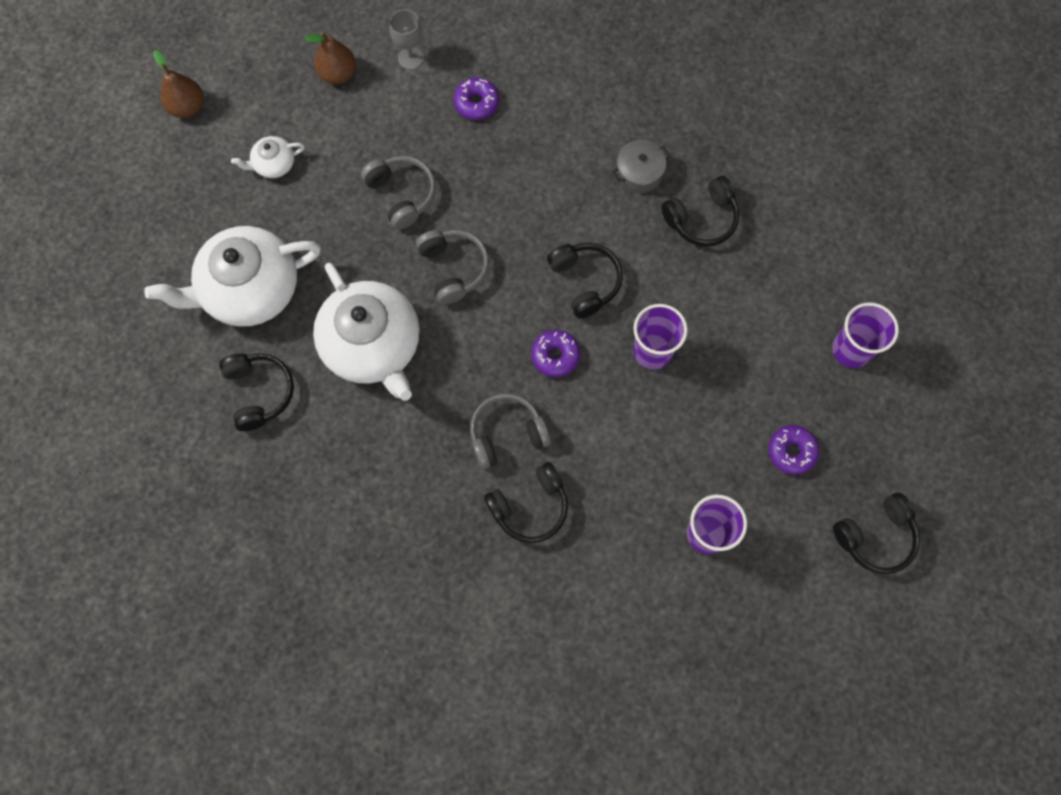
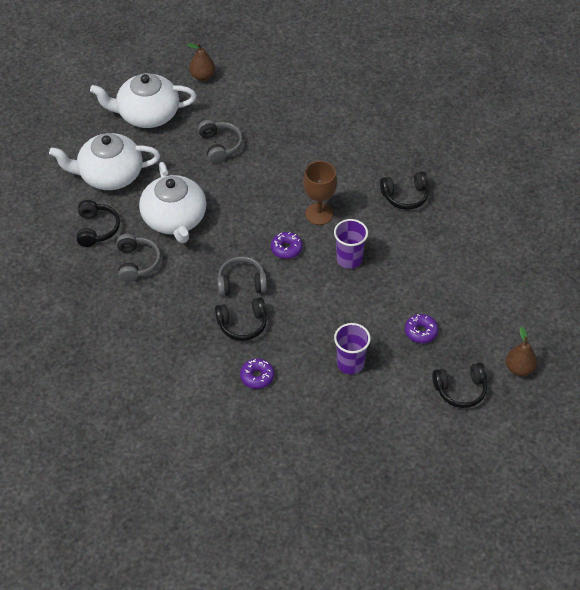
camera: 15 degrees right, 20 degrees down
(187, 107) = (105, 75): brown pear -> brown pear (519, 368)
(273, 164) = (147, 114): white teapot -> white teapot, size x2.25
(411, 58) = (250, 77): grey goblet -> none
(454, 268) = (238, 190): grey headphones -> grey headphones (137, 263)
(476, 103) = (283, 107): purple donut -> purple donut (257, 376)
(585, 282) = (319, 214): black headphones -> brown goblet
(639, 173) = (373, 164): grey pot -> none
(851, 350) = (479, 286): purple cup -> none

